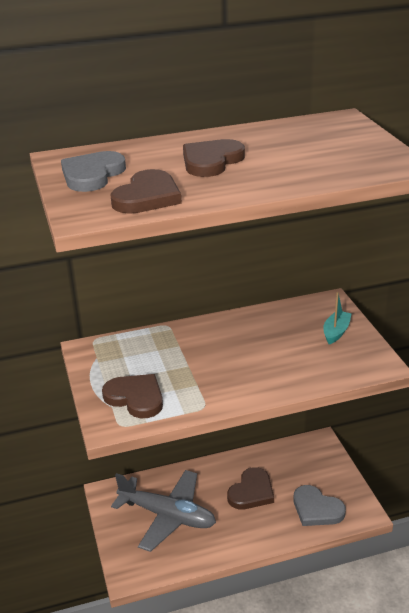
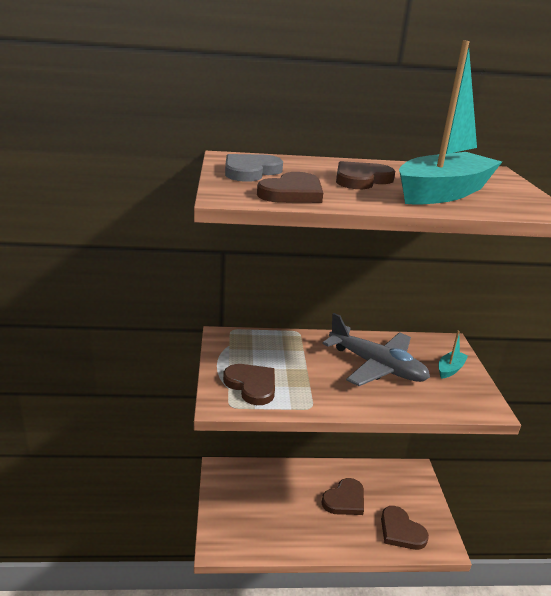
camera: 10 degrees right, 5 degrees down
(167, 515) = (265, 502): grey plane -> grey plane (376, 366)
(298, 163) = (443, 193): none -> turquoise boat
(316, 509) = (401, 531): grey heart -> brown heart

